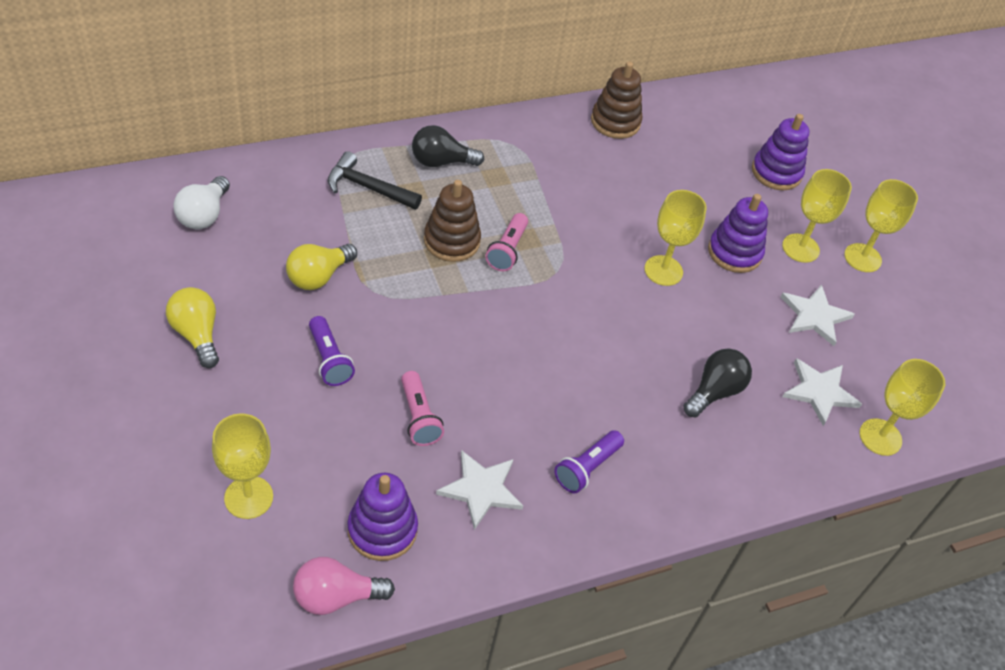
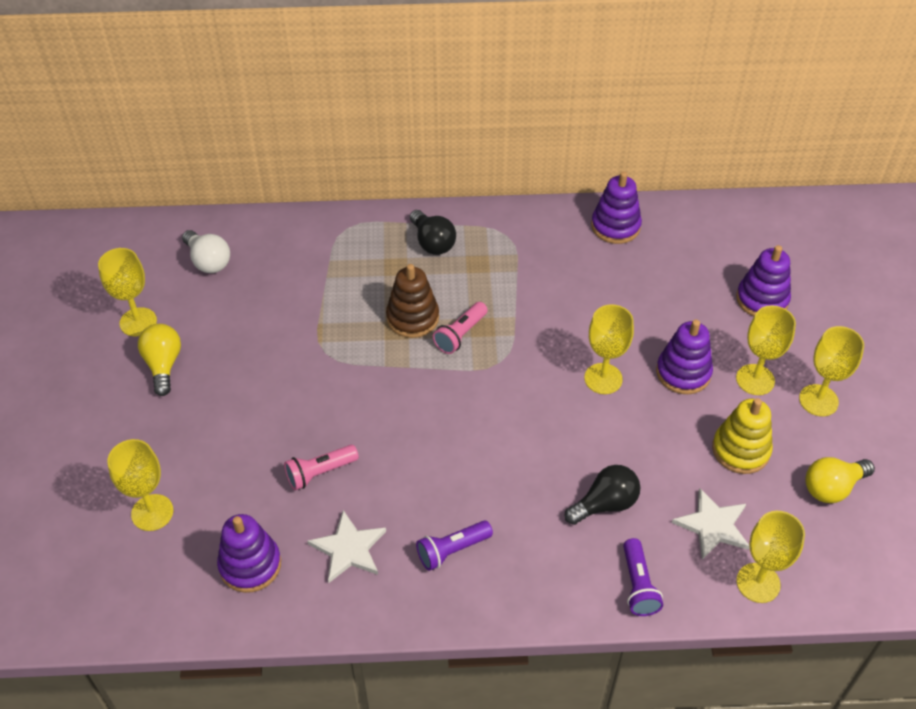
camera: 25 degrees right, 0 degrees up
(148, 293) = (138, 322): none -> yellow goblet
(204, 215) = (208, 261): white light bulb -> white light bulb turned 75 degrees counterclockwise
(318, 276) = (283, 331): yellow light bulb -> yellow light bulb (832, 487)
(329, 359) = (263, 407): purple flashlight -> purple flashlight (638, 585)
(336, 596) = (190, 613): pink light bulb -> none
(367, 187) = (356, 257): black hammer -> none
(419, 417) = (320, 473): pink flashlight -> pink flashlight turned 60 degrees clockwise
(441, 162) = (432, 242): black light bulb -> black light bulb turned 135 degrees counterclockwise
(615, 122) = (615, 226): brown stacking toy -> purple stacking toy
(815, 316) = (740, 450): white star -> yellow stacking toy

